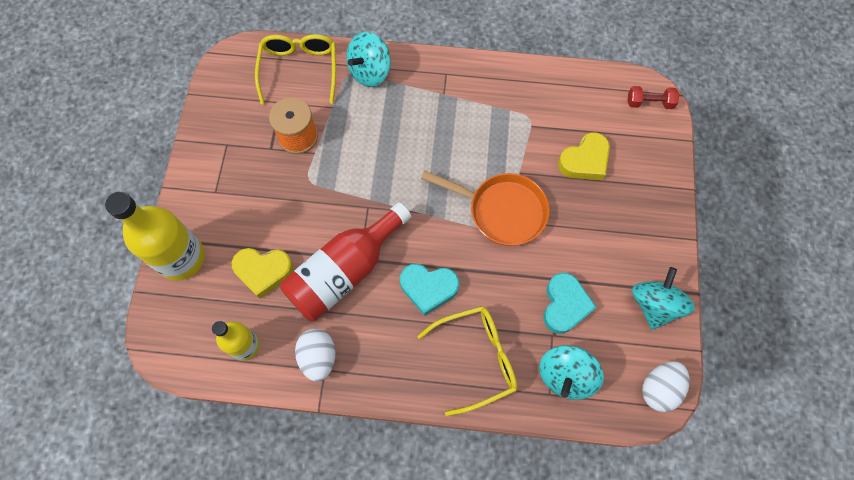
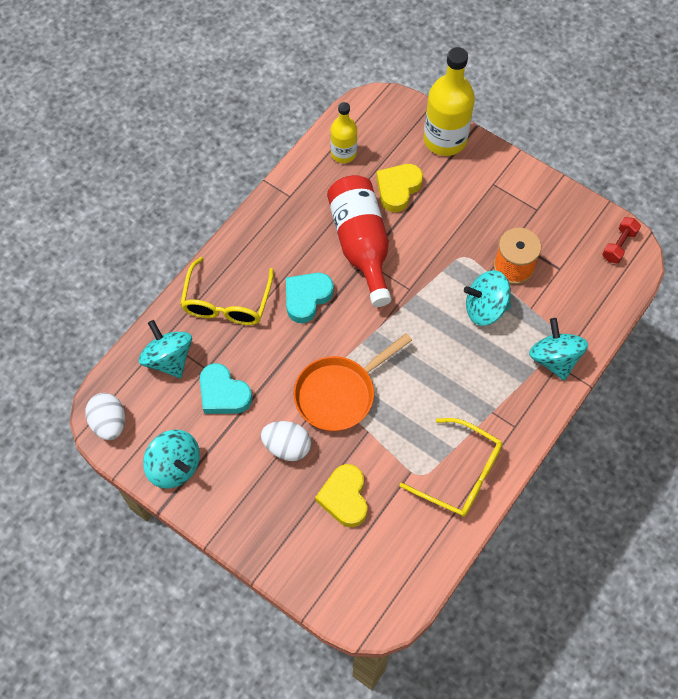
camera: 120 degrees right, 5 degrees down
(299, 69) = (590, 300): yellow glasses -> yellow glasses (460, 474)
(318, 357) = (302, 196): white egg -> white egg (287, 447)
(352, 140) = (485, 308): none -> turquoise spinning top
(649, 103) = (369, 606): red dumbbell -> red dumbbell (619, 245)

